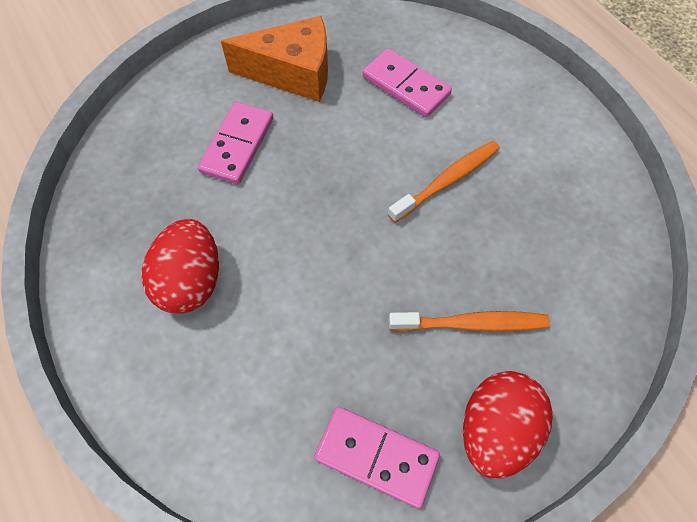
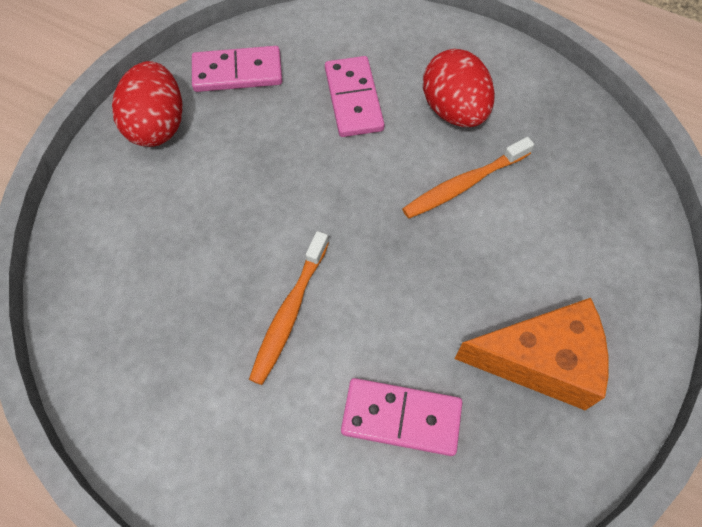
camera: 150 degrees right, 0 degrees up
(237, 145) = (522, 241): pink domino -> pink domino (354, 99)
(293, 73) = (541, 361): orange cheese -> orange cheese turned 150 degrees counterclockwise
(471, 323) = (205, 188): orange toothbrush -> orange toothbrush (464, 184)

